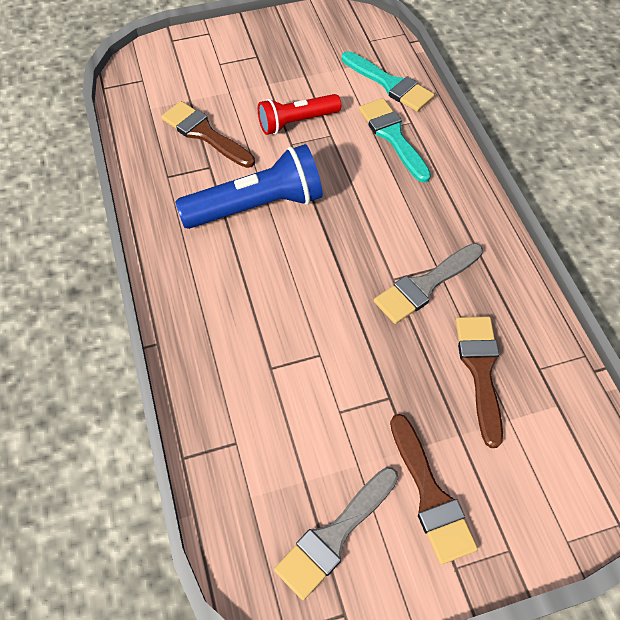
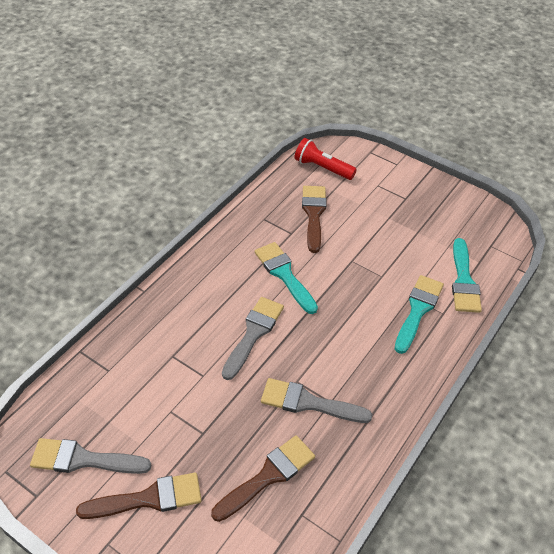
camera: 50 degrees right, 10 degrees down
(257, 206) = (284, 274): blue flashlight -> turquoise brush
(296, 122) = (373, 252): red flashlight -> red flashlight (322, 168)
(306, 278) = (253, 333): none -> grey brush
(430, 495) = (148, 498): brown brush -> brown brush turned 135 degrees counterclockwise

